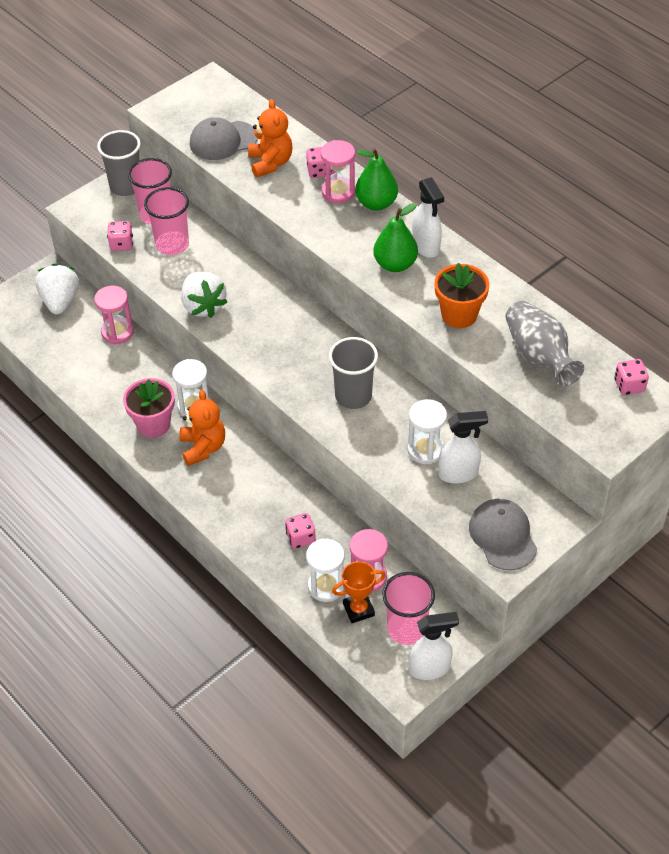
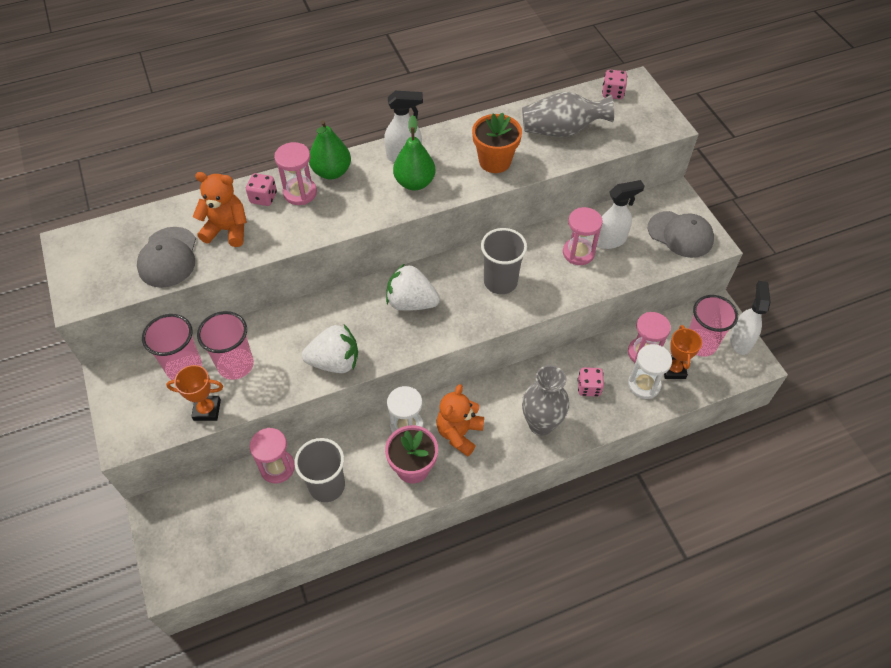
camera: 70 degrees left, 5 degrees up
(60, 301) = (203, 511): white strawberry -> white strawberry (411, 302)
(121, 244) = (207, 410): pink dice -> orange trophy
(126, 186) = (123, 383): grey cup -> grey cup (327, 486)
(203, 447) = (459, 433): orange teddy bear -> orange teddy bear turned 75 degrees counterclockwise
(240, 509) = (541, 424): none -> grey vase
(425, 450) = (578, 253): white hourglass -> pink hourglass
(458, 473) = (610, 240): white spray bottle -> white spray bottle turned 60 degrees clockwise
(502, 536) = (680, 234): grey cap -> grey cap turned 150 degrees counterclockwise

